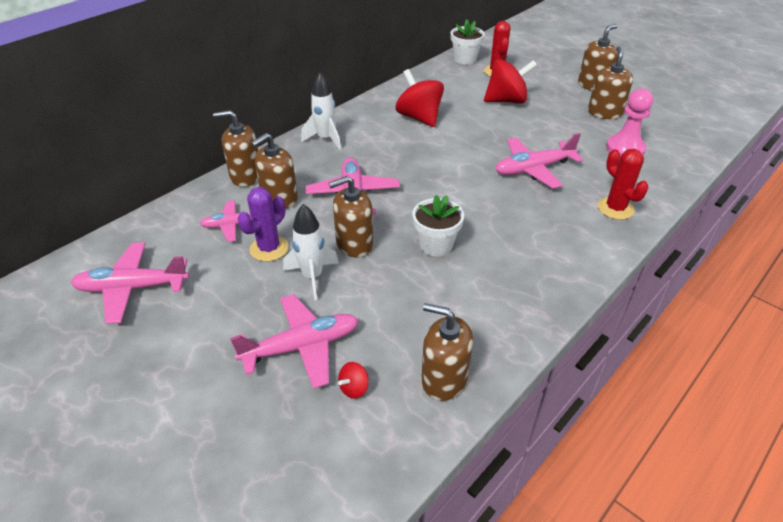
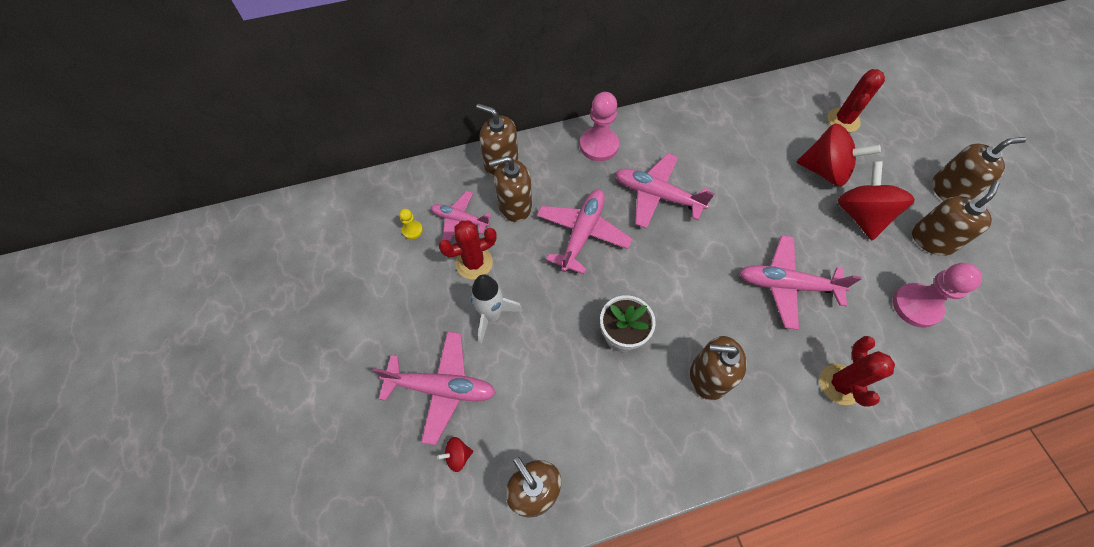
camera: 30 degrees right, 20 degrees up
(132, 288) = (349, 252): pink plane -> pink plane (657, 196)
(190, 248) = (412, 230): none -> yellow pawn
(269, 248) = (474, 263): purple cactus -> red cactus
(325, 139) = (599, 145): white rocket -> pink pawn
(354, 244) = (549, 295): brown soap dispenser -> brown soap dispenser (708, 377)
(419, 117) = (710, 156): red spinning top -> red spinning top (860, 215)
(465, 59) = (818, 85): white flower pot -> none

